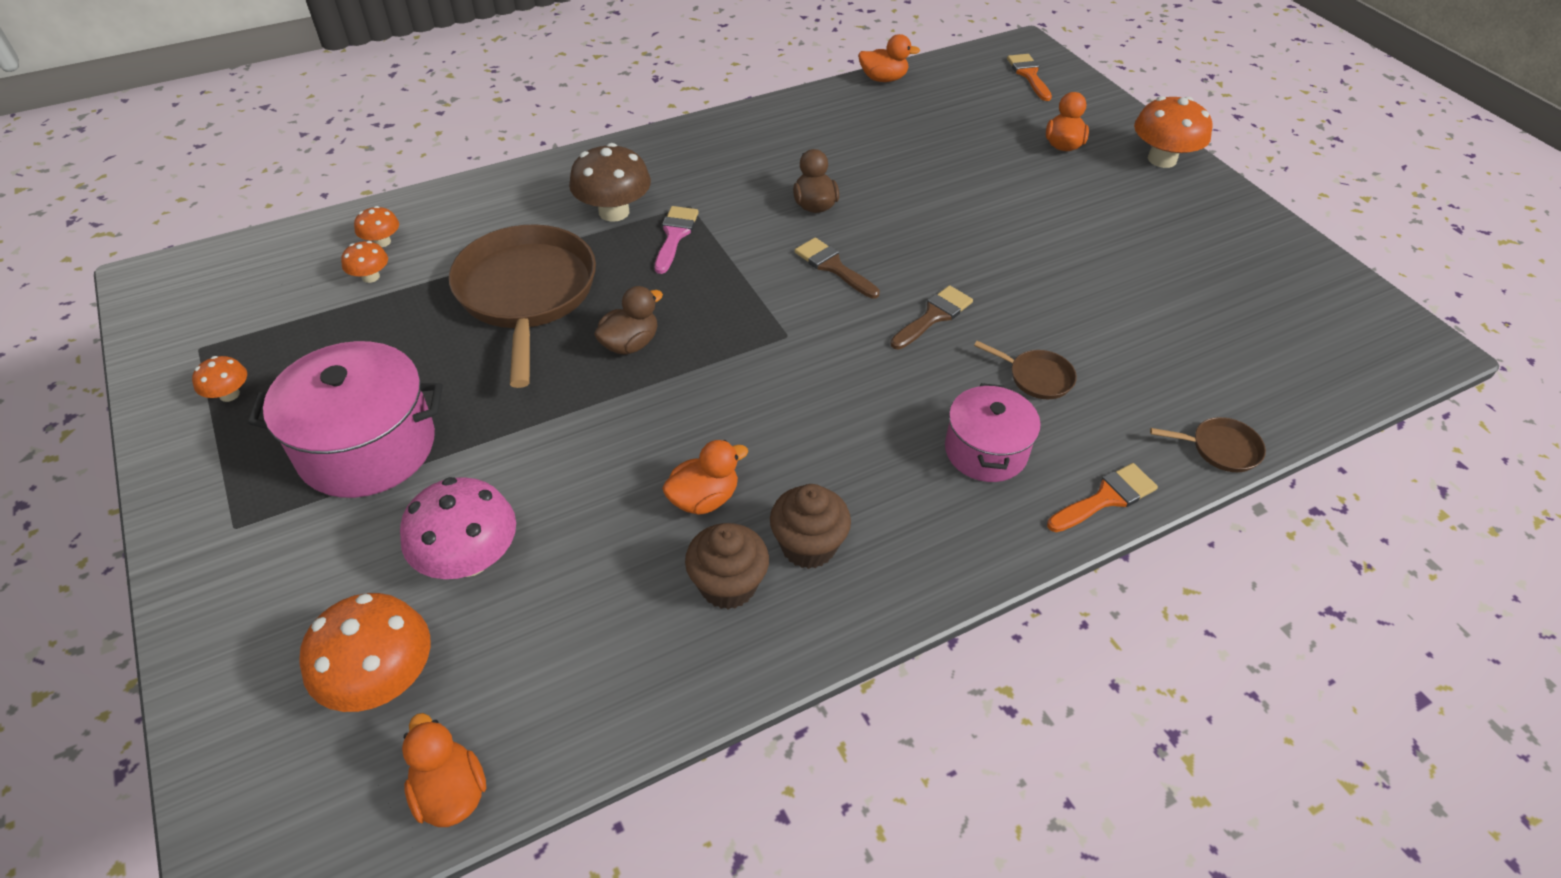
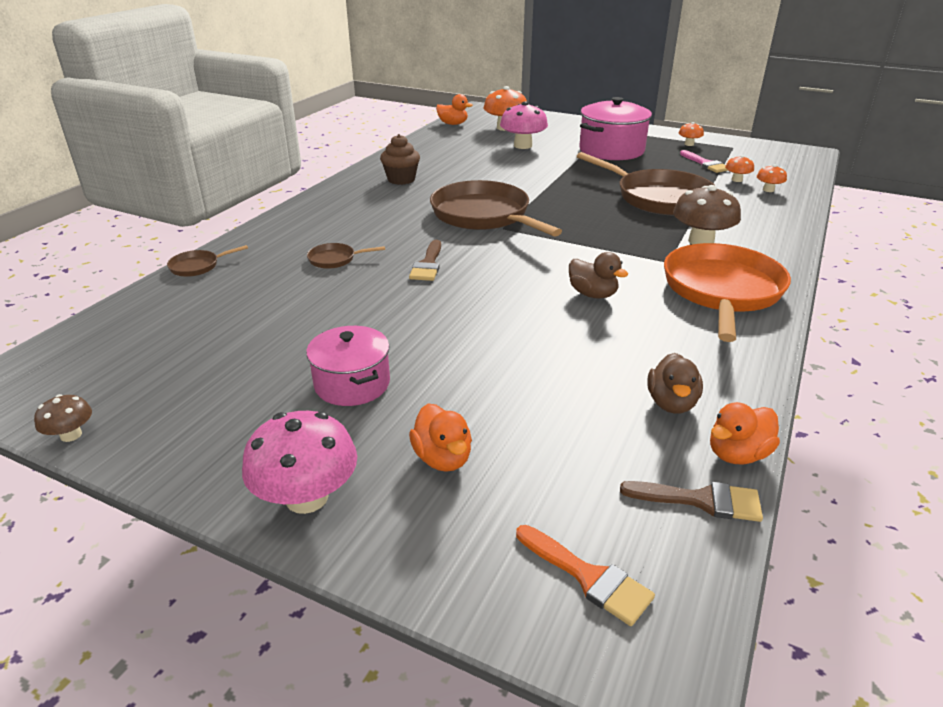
camera: 145 degrees right, 15 degrees down
(630, 344) = (574, 200): brown duck -> brown duck (671, 403)
(675, 235) = (643, 244): pink brush -> pink brush (705, 164)
(701, 159) = (722, 291): none -> orange pan
(704, 498) = (461, 176): orange duck -> none
(728, 585) = (421, 165): brown cupcake -> none
(782, 372) = (484, 216): none -> brown pan
(833, 267) = (524, 265): brown brush -> brown brush (701, 500)
(985, 451) = (344, 224): pink pot -> pink pot (352, 384)
(1106, 498) = (266, 229): orange brush -> none
(1162, 159) = (307, 497): orange mushroom -> pink mushroom
(1335, 266) = (71, 435): none -> brown mushroom

